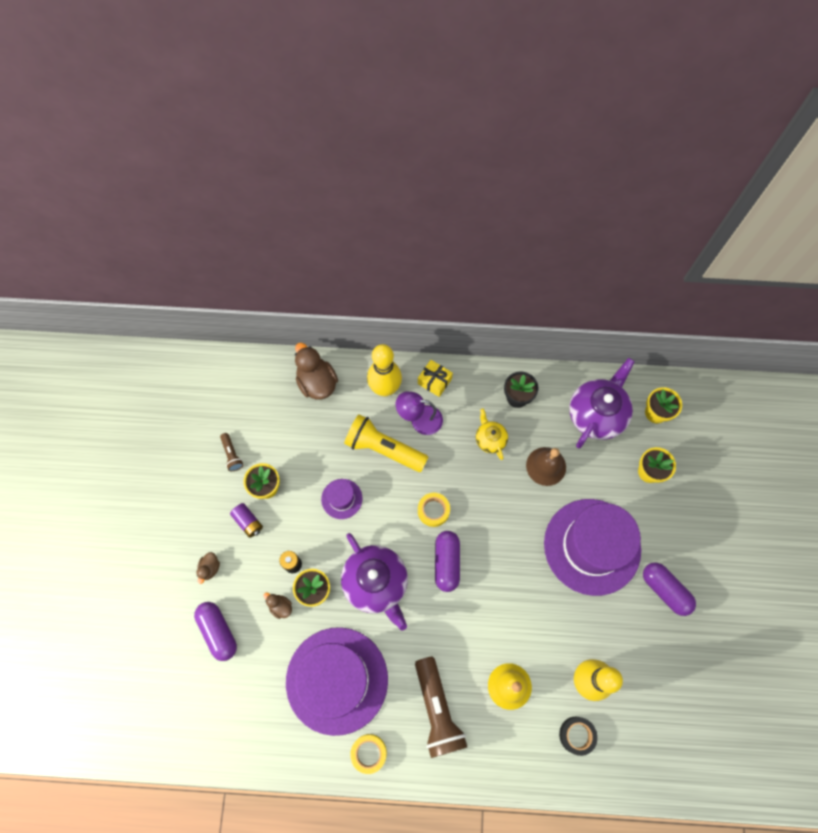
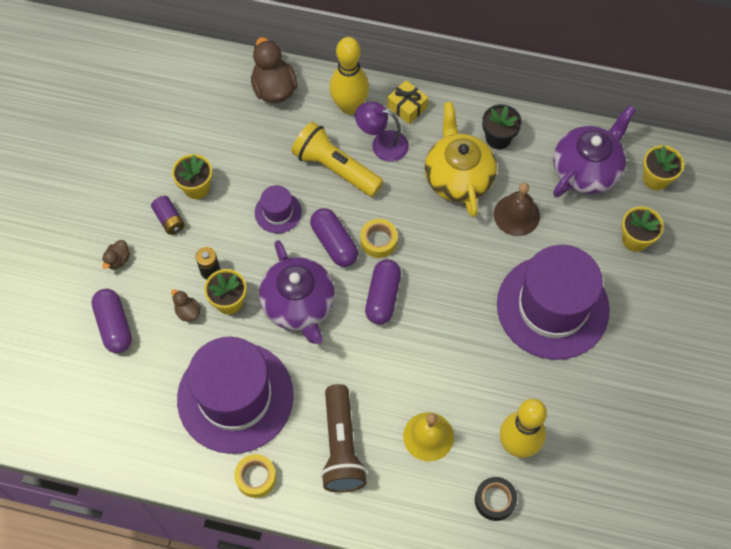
camera: 10 degrees right, 5 degrees down
(232, 455) = (165, 148): brown flashlight -> none
(490, 439) = (458, 177): yellow teapot -> yellow teapot, size x1.91
(665, 590) = (628, 366): purple capsule -> purple capsule (334, 243)

